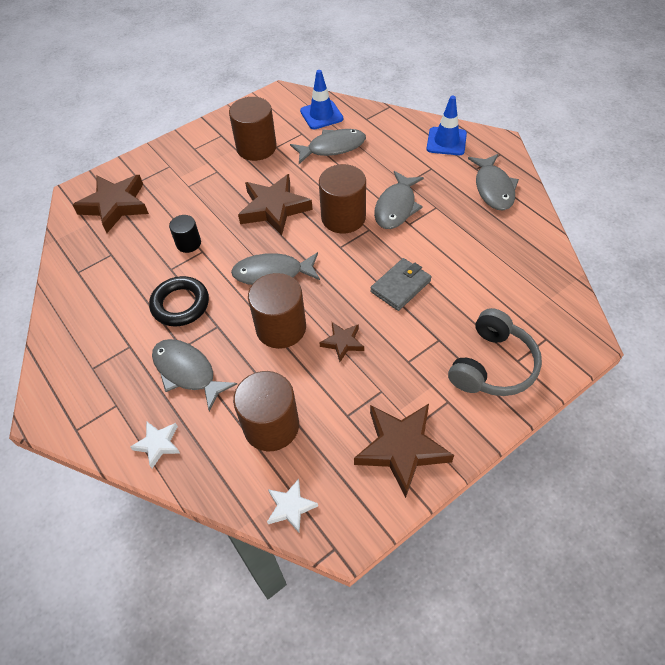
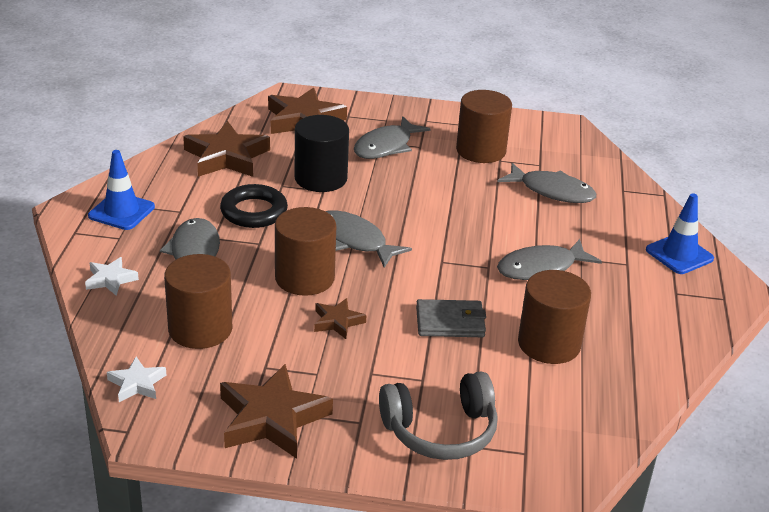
camera: 40 degrees right, 20 degrees down
(188, 243) = (320, 178): black cylinder -> black cylinder, size x1.80
(274, 208) = (427, 200): brown star -> brown star (226, 157)
(321, 115) = (581, 162): blue traffic cone -> blue traffic cone (121, 211)
(343, 217) = (478, 244): brown cylinder -> brown cylinder (549, 344)
(493, 188) = (667, 318): grey fish -> grey fish (386, 146)

